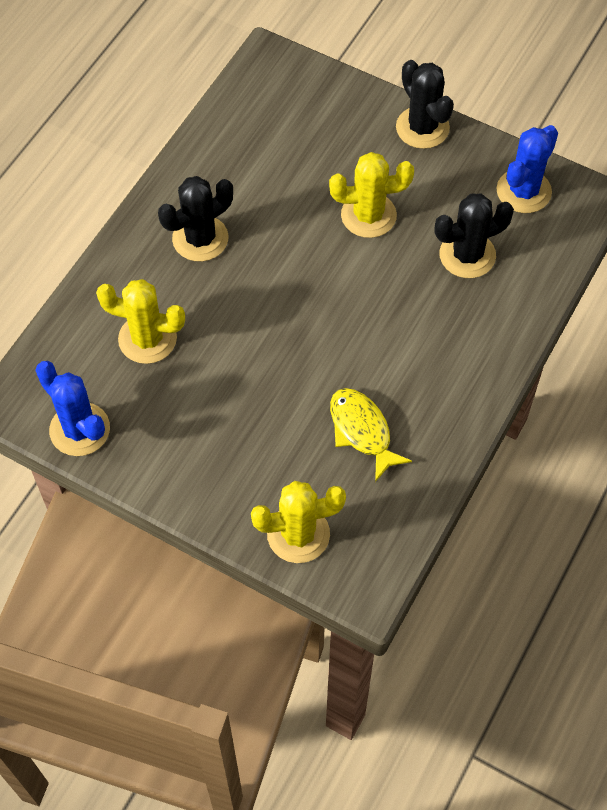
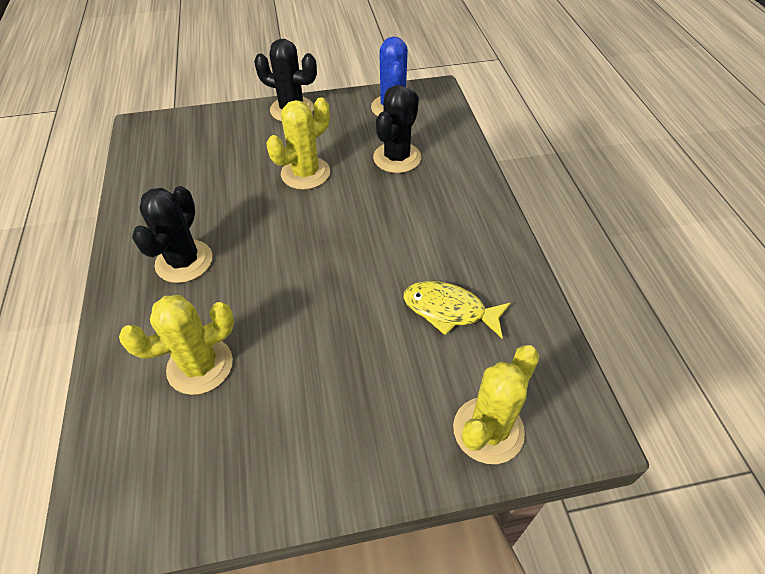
camera: 40 degrees left, 10 degrees down
(79, 429) = (195, 498): blue cactus -> none

